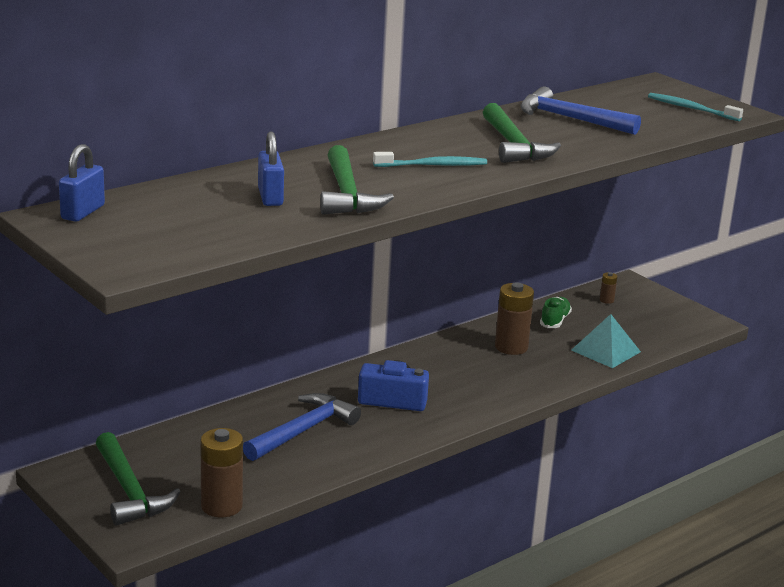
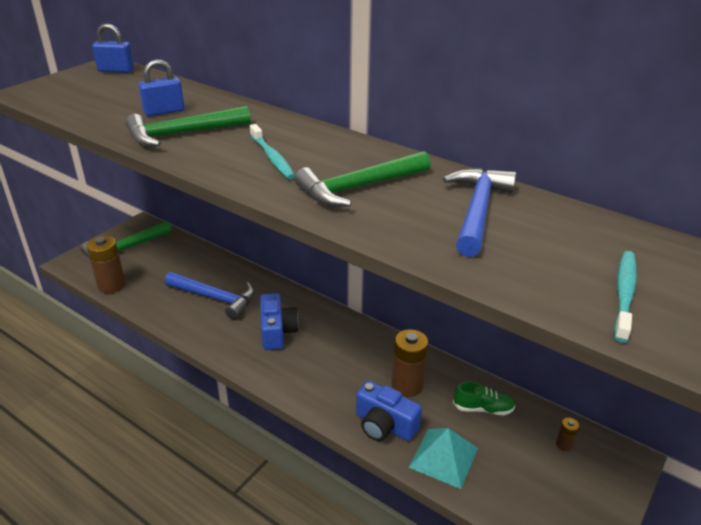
camera: 75 degrees right, 10 degrees up
(559, 368) = (384, 425): none -> blue camera

